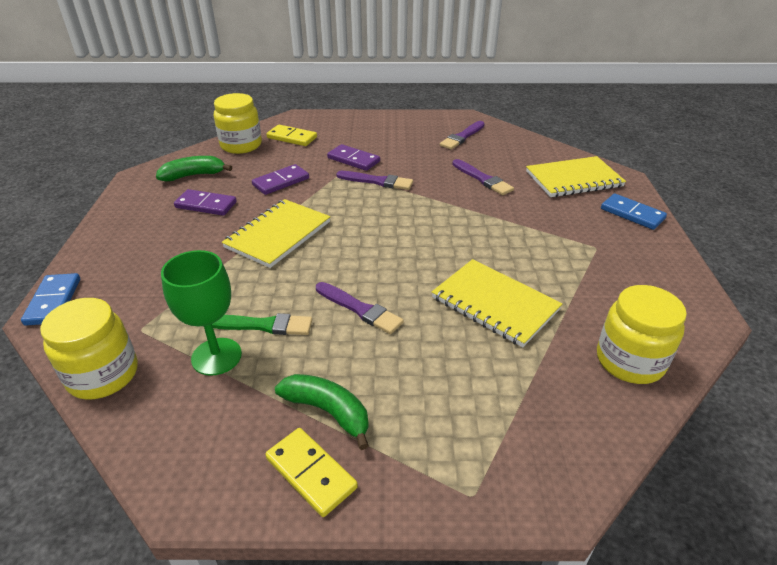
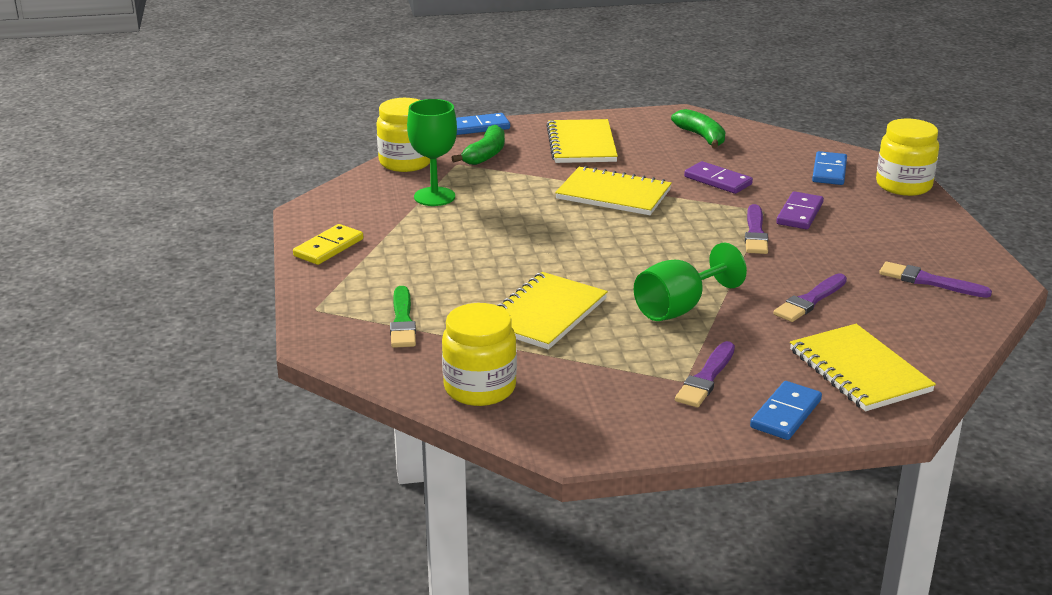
camera: 80 degrees right, 10 degrees down
(158, 237) = (581, 144): none -> yellow notebook
(206, 205) = (648, 153): purple domino -> none
(241, 145) = (786, 147): yellow jar -> yellow jar (903, 185)
(262, 325) = (476, 208): green brush -> green brush (402, 321)
(292, 138) = (829, 171): yellow domino -> blue domino
(328, 411) = (386, 247): green banana -> green banana (485, 155)
(359, 309) = (512, 246): purple brush -> purple brush (706, 378)
(489, 233) = (679, 308): none -> green goblet

